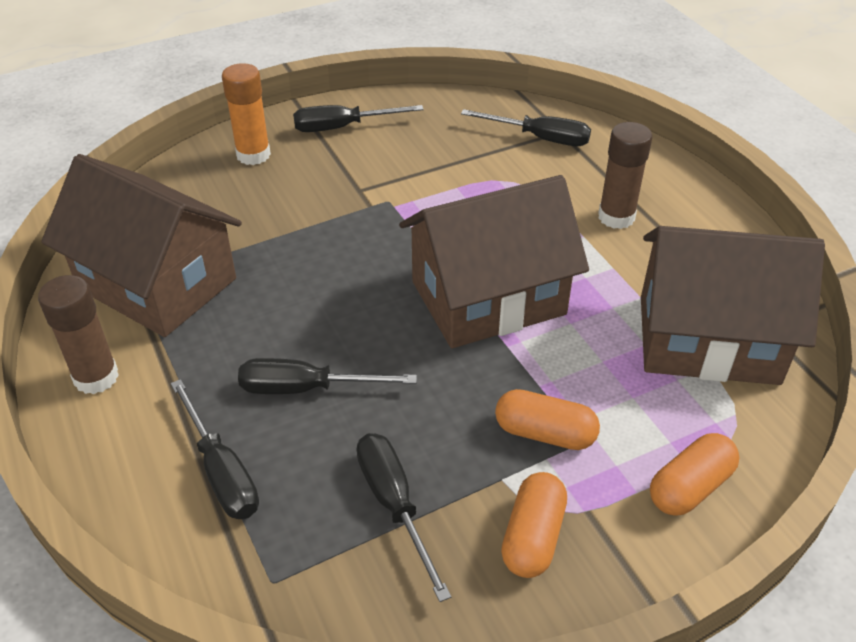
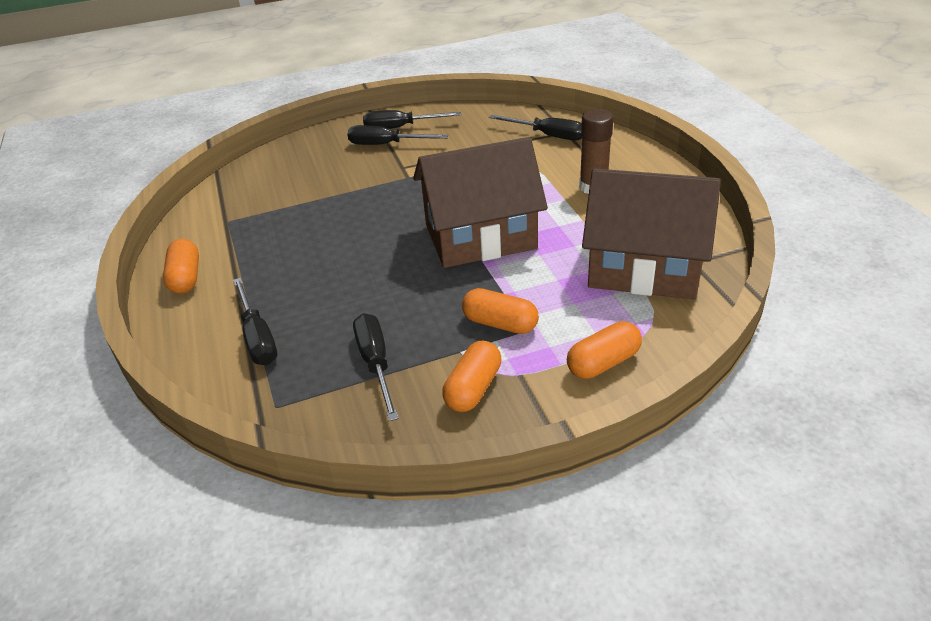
camera: 10 degrees right, 5 degrees down
(96, 377) = (185, 278): brown glue stick -> orange capsule
(157, 283) = (242, 222): brown house -> none
(253, 155) = (331, 144): orange glue stick -> none
(306, 388) = (331, 289): black screwdriver -> black screwdriver (386, 144)

